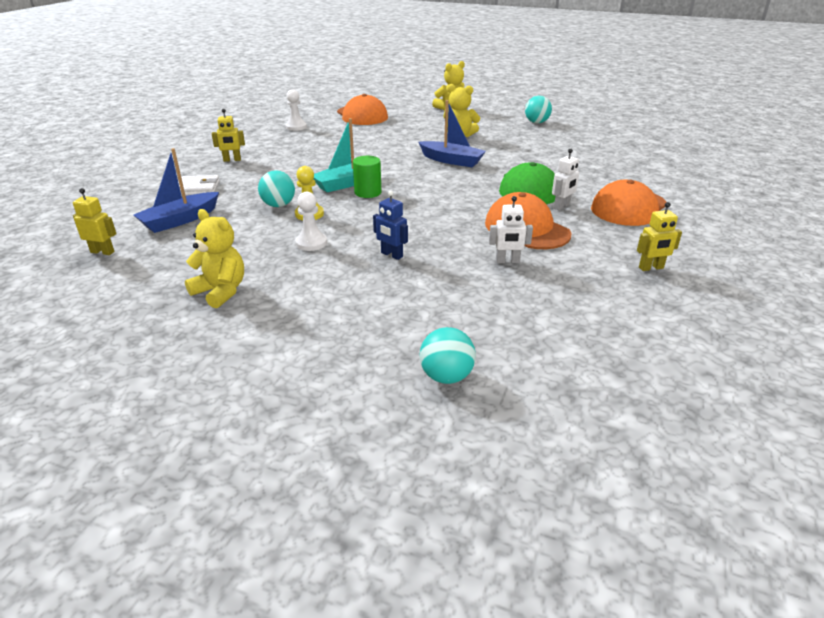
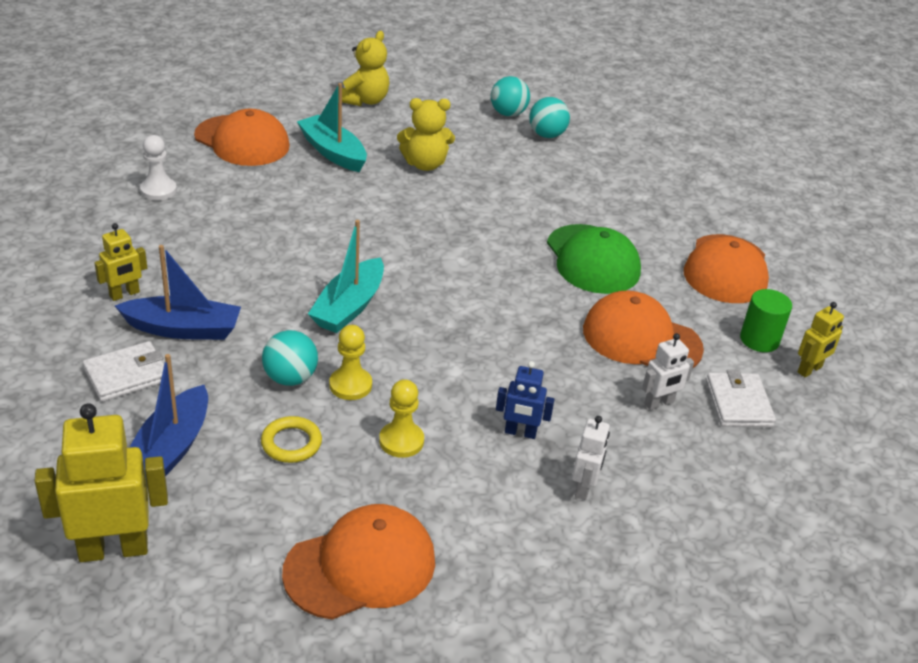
camera: 30 degrees left, 5 degrees up
(102, 252) = (113, 549): yellow robot -> yellow robot, size x1.83
(221, 291) = (360, 566): yellow teddy bear -> orange cap
(246, 231) = (291, 443): none -> yellow ring
(311, 243) = (401, 441): white pawn -> yellow pawn
(368, 192) = (394, 319): green cylinder -> green cylinder (759, 340)
(408, 125) = (333, 152): none -> turquoise boat
(446, 376) = (722, 604): turquoise ball -> turquoise ball (547, 135)
(452, 160) = (455, 224): blue boat -> blue boat (183, 329)
(562, 206) = (653, 287): white robot -> white robot (584, 487)
(571, 273) = (738, 403): none -> white wallet

